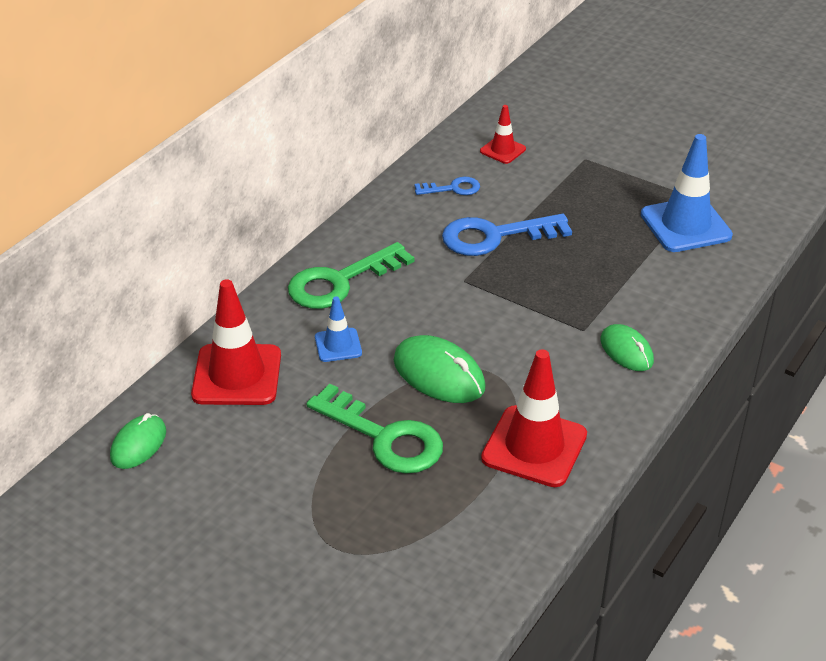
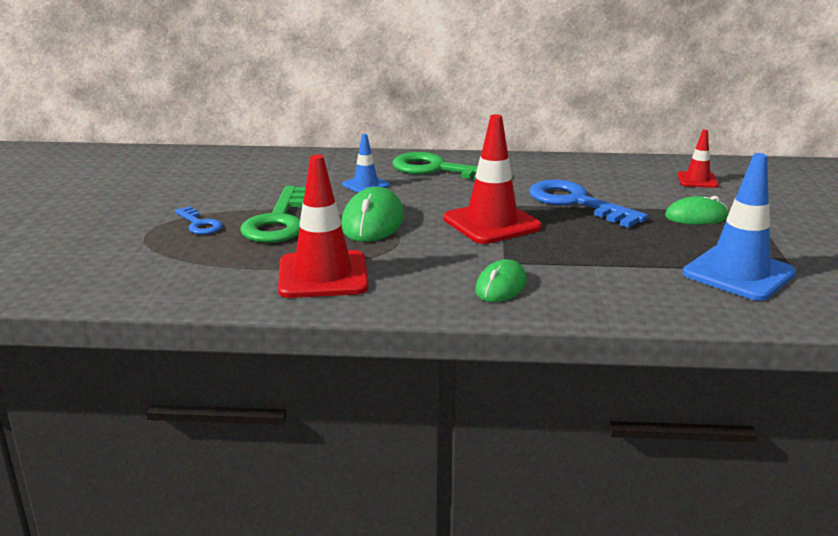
camera: 60 degrees right, 15 degrees down
(138, 444) = (203, 160): green mouse -> green mouse (696, 217)
(237, 375) = (298, 167): red traffic cone -> red traffic cone (491, 223)
(453, 188) = (612, 176): blue key -> blue key (199, 224)

